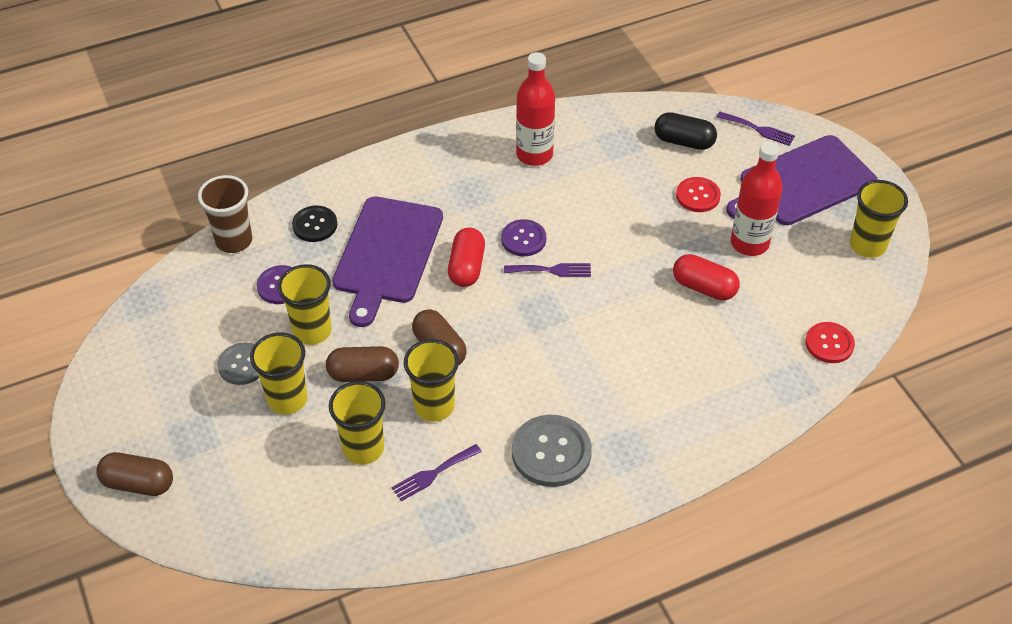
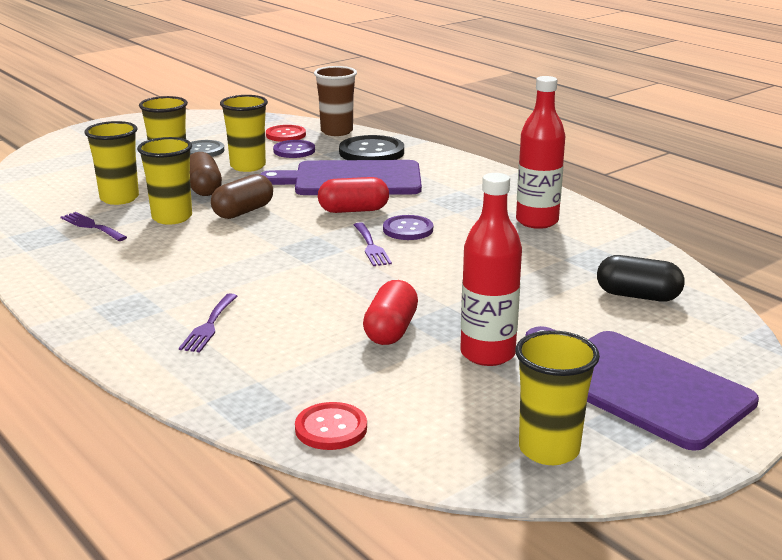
camera: 75 degrees right, 25 degrees down
(138, 483) = (81, 139): brown capsule -> none
(315, 225) = (371, 152): black button -> black button, size x1.56
(551, 452) = (120, 272): grey button -> none
(684, 141) = (638, 296): black capsule -> black capsule turned 75 degrees counterclockwise
(698, 196) = (548, 313): red button -> red button (285, 135)
(758, 129) = (714, 343): purple fork -> purple fork (209, 326)

